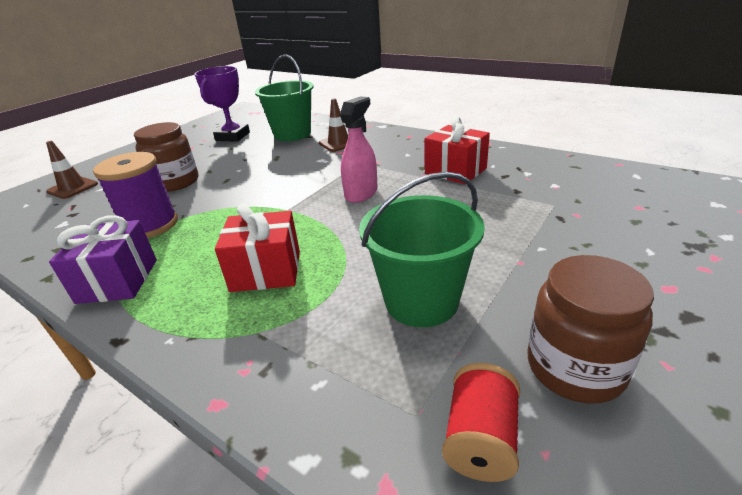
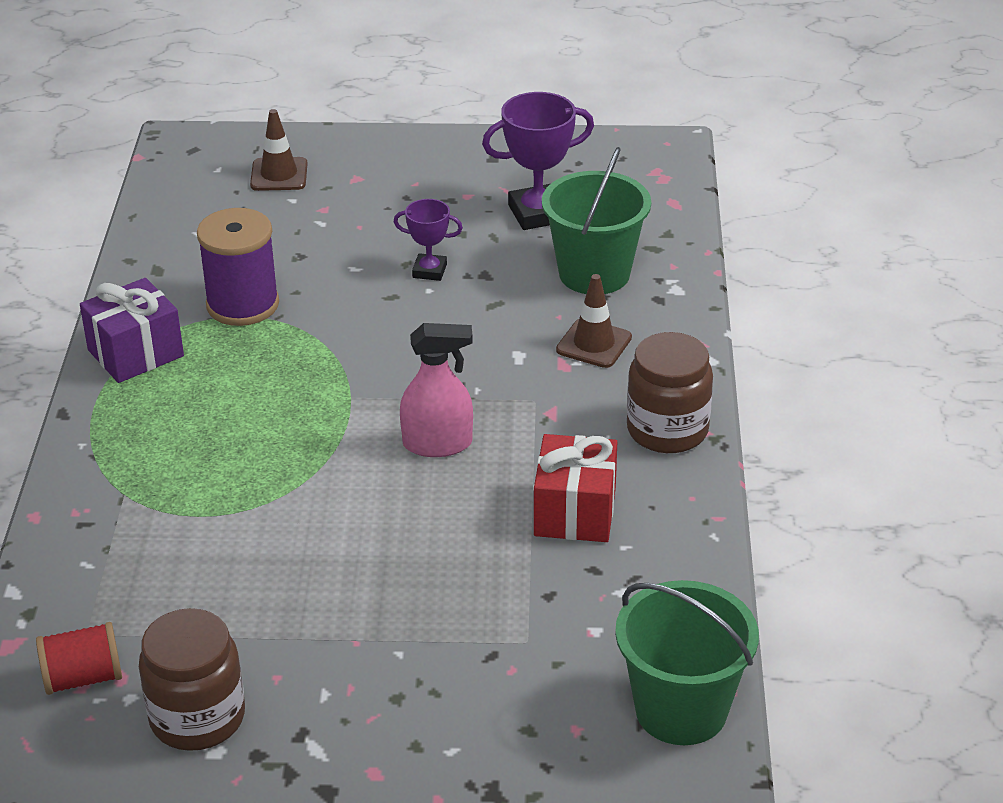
camera: 55 degrees right, 5 degrees up
(175, 182) = (353, 254): brown jar -> brown jar (667, 430)
(225, 166) = (429, 271): none -> purple trophy
(266, 271) = (215, 449): red gift -> none
(421, 301) = (234, 586): green bucket -> green bucket (681, 710)

